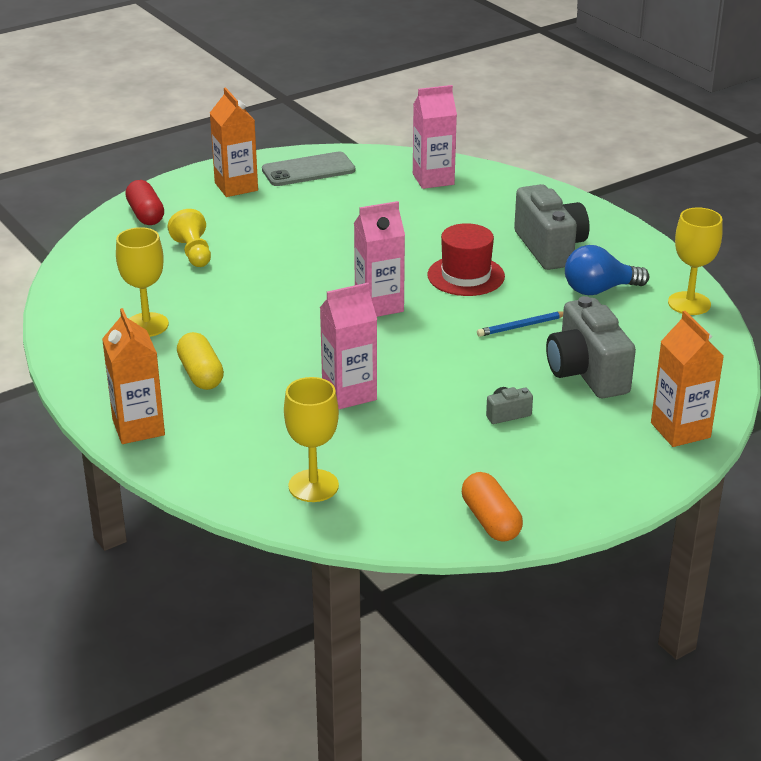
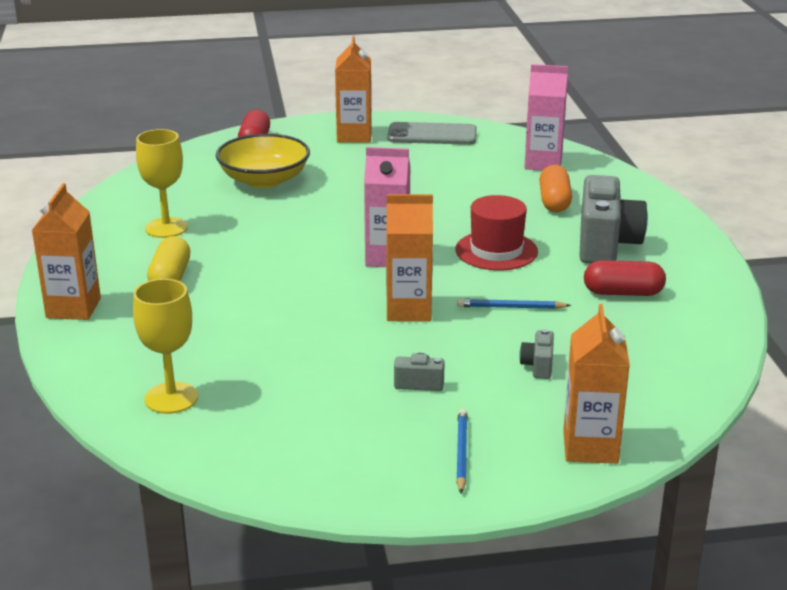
camera: 25 degrees right, 5 degrees down
(193, 253) = (264, 180): yellow pawn -> yellow bowl
(349, 393) = (284, 326): pink carton -> none
(441, 351) = (409, 310): none -> orange carton
(491, 521) = (306, 478): orange capsule -> orange capsule (554, 201)
(586, 373) = (538, 366): grey camera -> grey camera, size x0.44
(590, 463) = (461, 453): none -> blue pencil
(599, 290) = (623, 293): blue light bulb -> red capsule
(689, 303) = (712, 327): yellow goblet -> none

